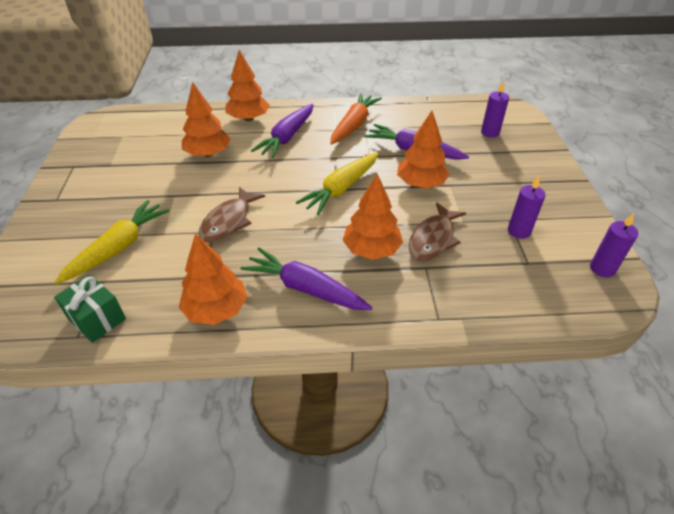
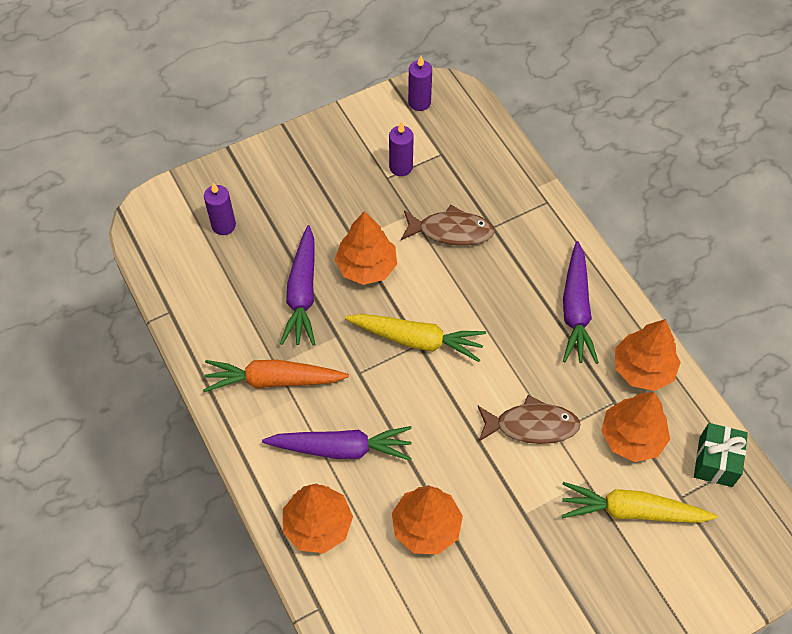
camera: 115 degrees left, 15 degrees up
(371, 249) = (495, 276): orange tree -> orange tree (631, 437)

